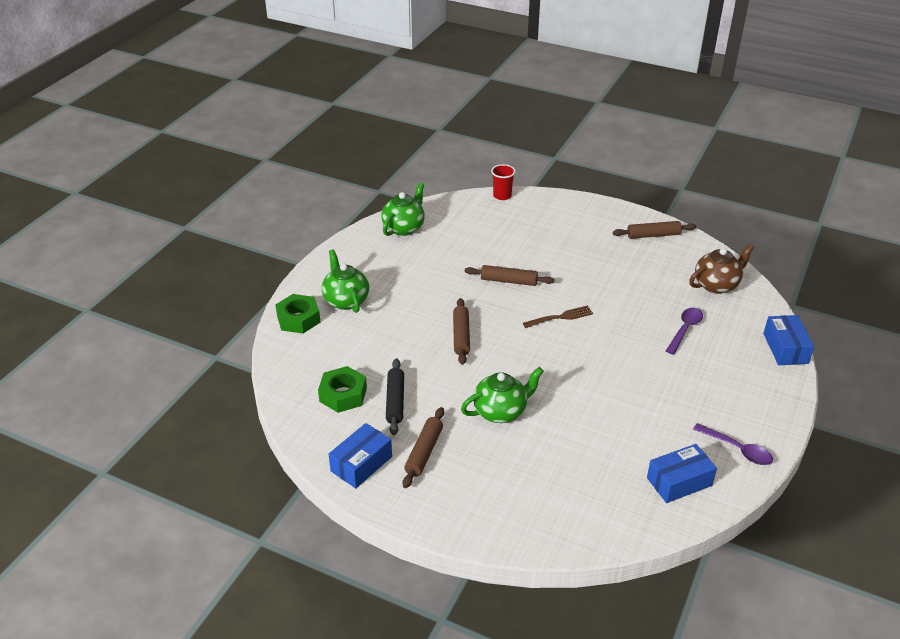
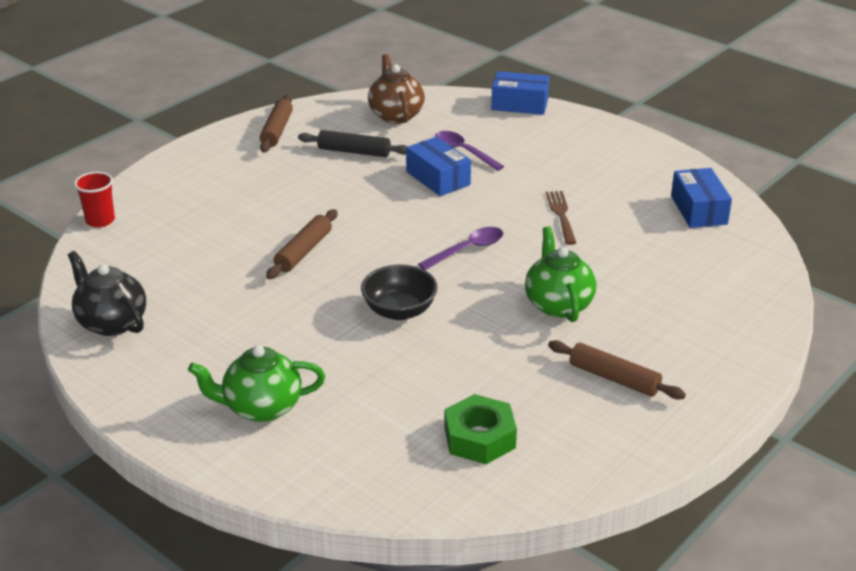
camera: 75 degrees left, 5 degrees down
(298, 319) = (280, 466): green nut -> none
(361, 464) = (623, 437): blue box -> blue box (438, 178)
(395, 401) = (510, 389): black rolling pin -> black rolling pin (354, 151)
(404, 228) = (111, 322): green teapot -> black teapot
(461, 336) = (399, 311): brown rolling pin -> black bowl
(560, 317) = (400, 227): brown fork -> brown fork (561, 215)
(737, 449) = (660, 167): purple spoon -> purple spoon (467, 250)

